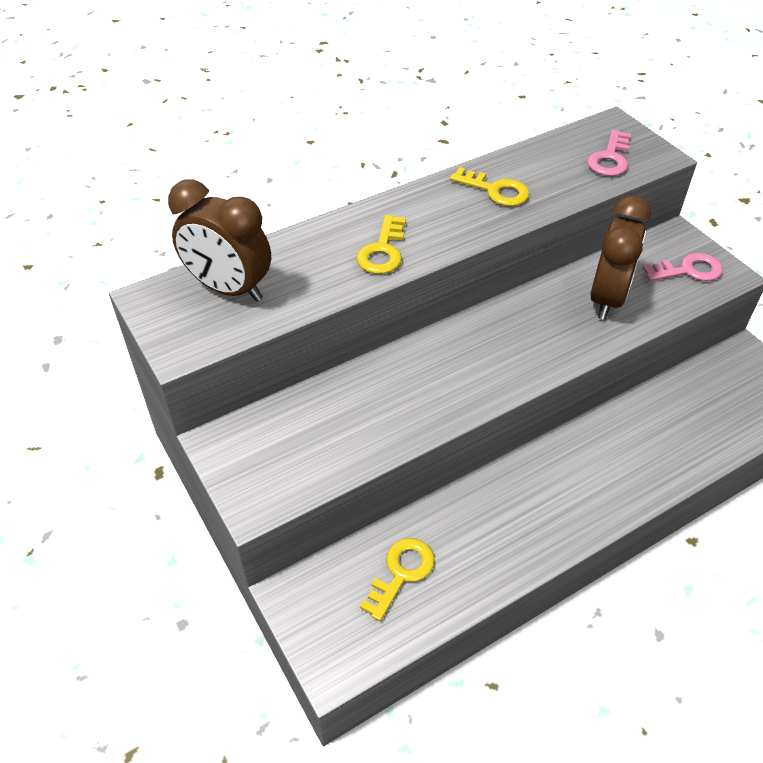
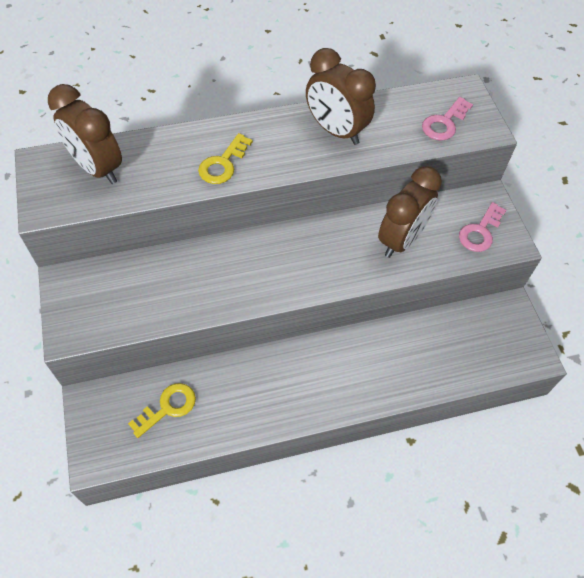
camera: 15 degrees right, 10 degrees up
(495, 190) = (336, 131): yellow key -> brown clock
(688, 270) = (480, 231): pink key -> pink key turned 120 degrees clockwise

